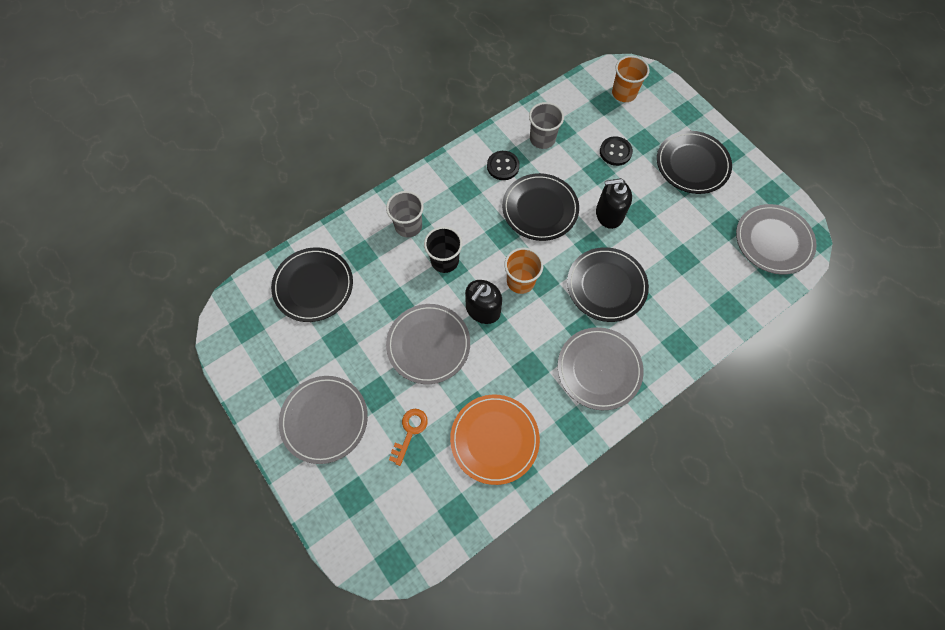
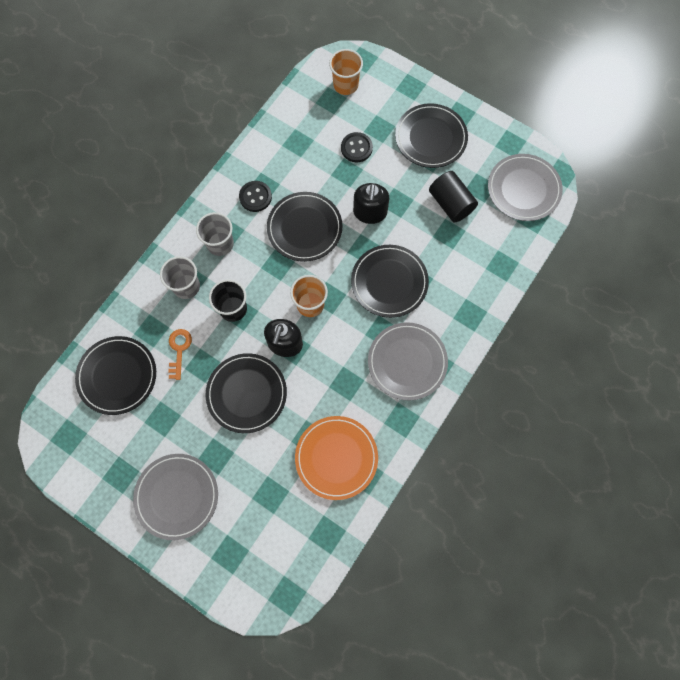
camera: 20 degrees left, 5 degrees up
(410, 431) = (259, 478): orange key -> orange key (179, 350)
(428, 344) = (247, 393): grey plate -> black plate
(542, 139) = (283, 157): grey cup -> grey cup (220, 244)
(609, 214) = (370, 212): black soap dispenser -> black soap dispenser turned 60 degrees counterclockwise
(693, 231) = (450, 203): none -> black cylinder

